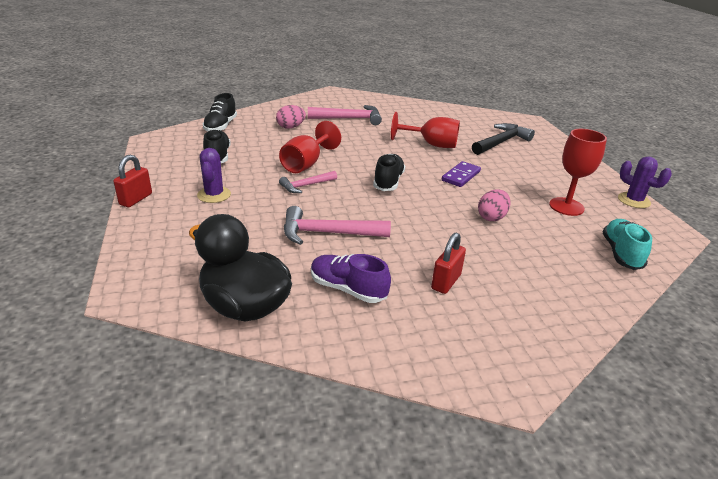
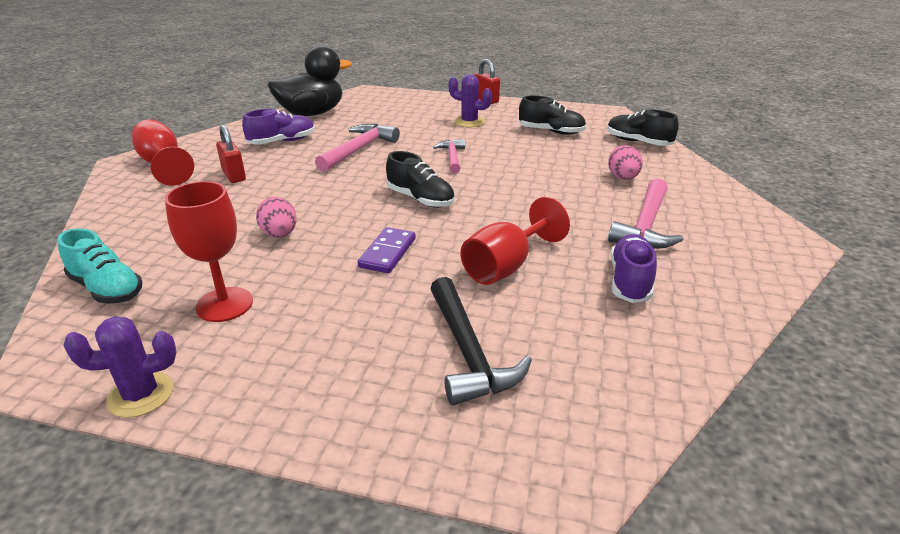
camera: 120 degrees right, 0 degrees up
(306, 164) = (503, 166): red goblet -> red goblet (163, 165)
(407, 119) = (630, 281): none -> purple shoe
(461, 176) = (387, 253): purple domino -> purple domino turned 45 degrees clockwise

